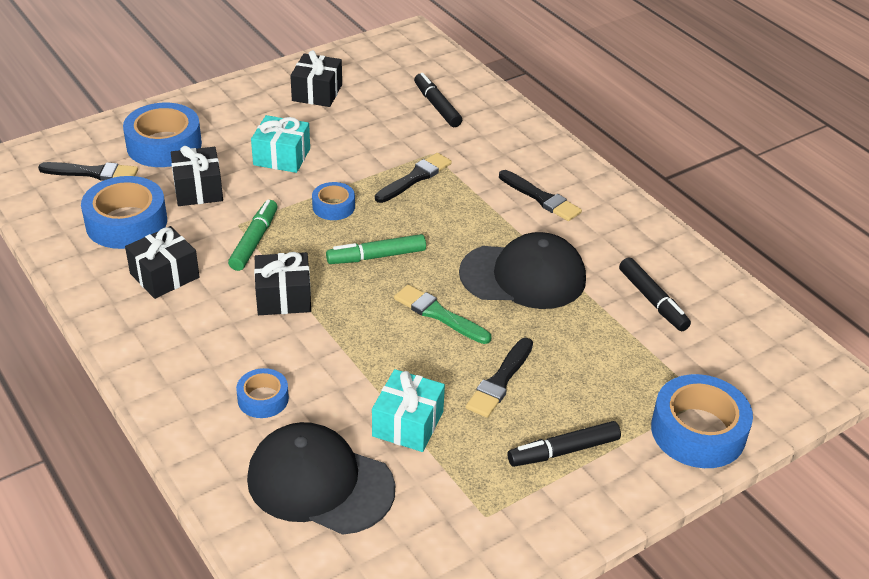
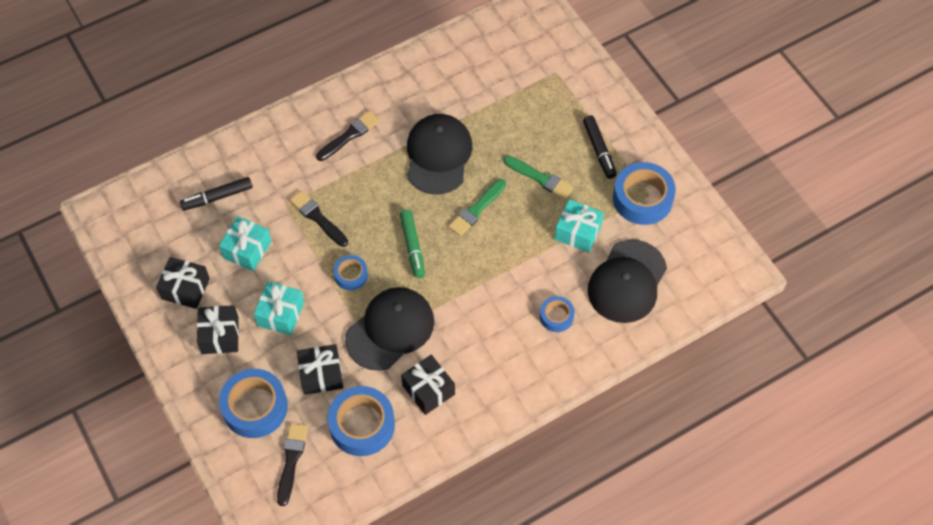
camera: 85 degrees left, 20 degrees up
(254, 241) = (390, 329): green marker -> black cap
(283, 297) = (455, 307): black gift -> black gift (220, 335)
(368, 129) = (247, 250): none -> turquoise gift
(500, 381) = (540, 178): black brush -> green brush
(652, 300) = (466, 83): black marker -> none
(698, 431) = (582, 79): blue tape -> blue tape (642, 198)

